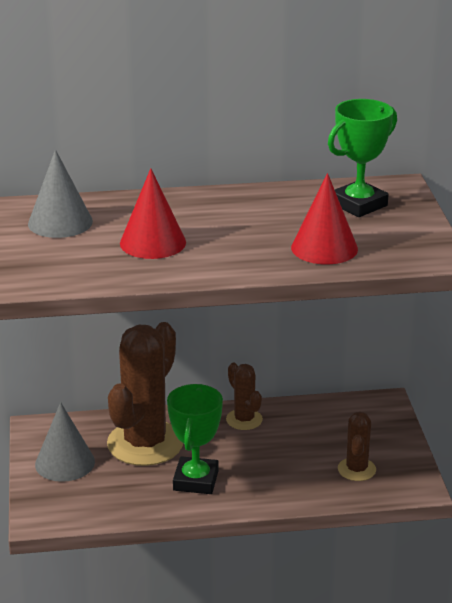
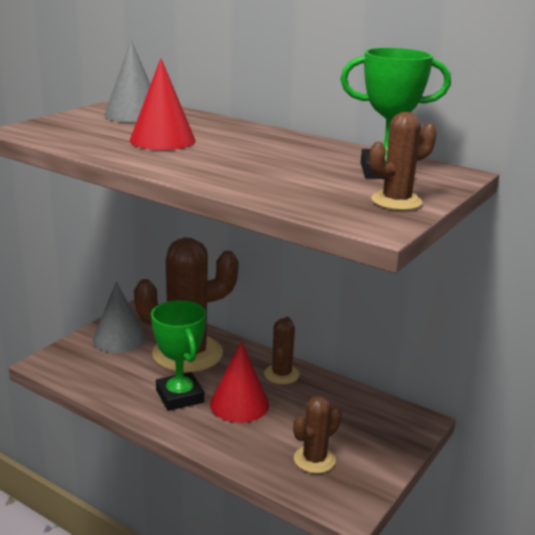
camera: 40 degrees right, 5 degrees down
(195, 480) = (179, 396): green trophy -> green trophy turned 75 degrees counterclockwise
(324, 248) = (284, 184): red cone -> red cone (239, 404)
(413, 231) = (396, 201): none -> brown cactus

